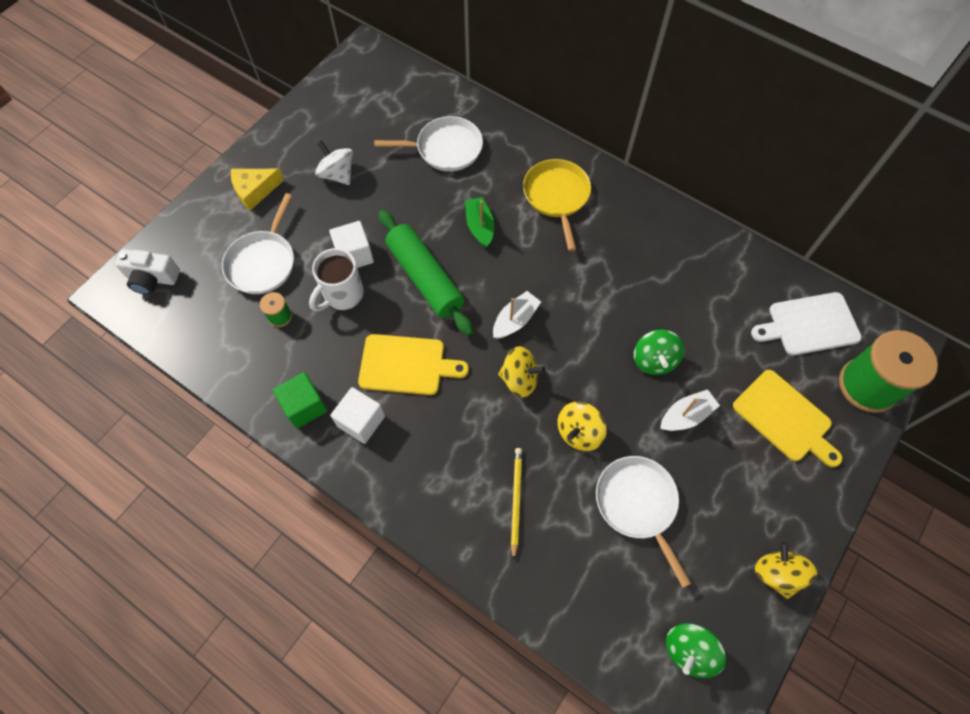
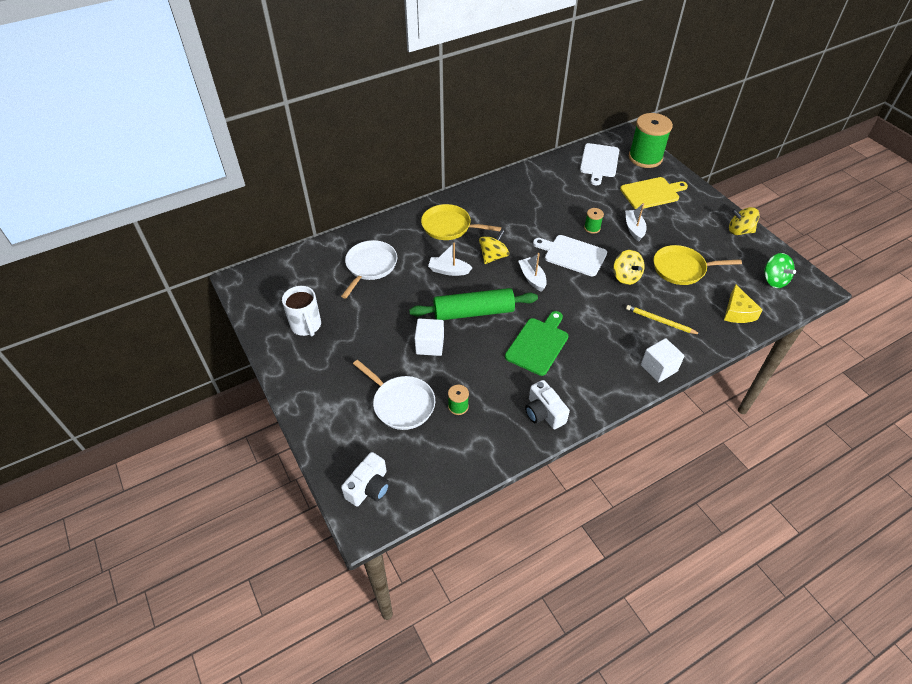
camera: 65 degrees left, 15 degrees down
(255, 191) = (327, 390): yellow cheese -> yellow cheese (737, 312)
(304, 406) = (544, 413): green cube -> white camera
(337, 174) = (349, 333): white spinning top -> none
(342, 295) = (461, 362): white mug -> white mug (306, 326)
(361, 421) = (571, 383): white cube -> white cube (658, 368)
(406, 365) = (538, 344): yellow cutting board -> green cutting board
(480, 226) = (449, 270): green boat -> white boat
(519, 379) = (576, 291): yellow spinning top -> yellow spinning top (493, 256)
(585, 353) = (572, 255): none -> white cutting board
(637, 504) = (681, 269): white pan -> yellow pan
(654, 360) = (592, 228): green spinning top -> green spool

